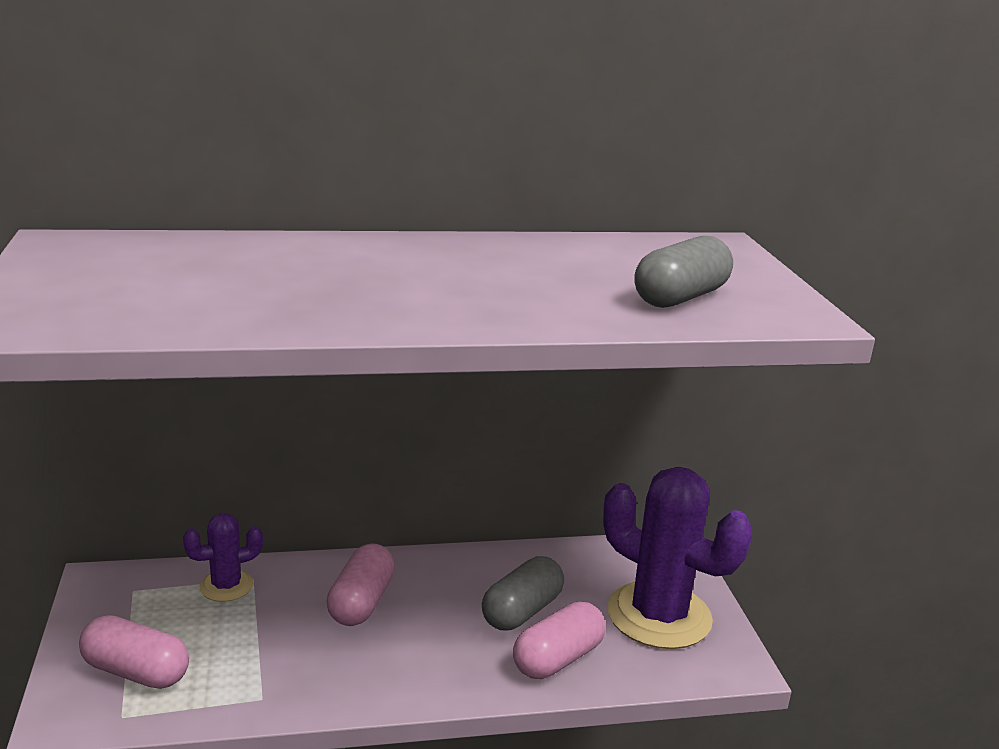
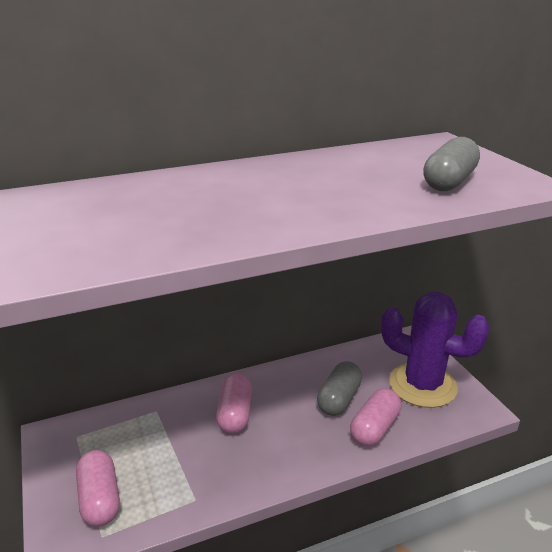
camera: 10 degrees left, 5 degrees up
(136, 672) = (100, 499): pink capsule -> pink capsule turned 60 degrees clockwise
(226, 586) = (140, 420): purple cactus -> none

